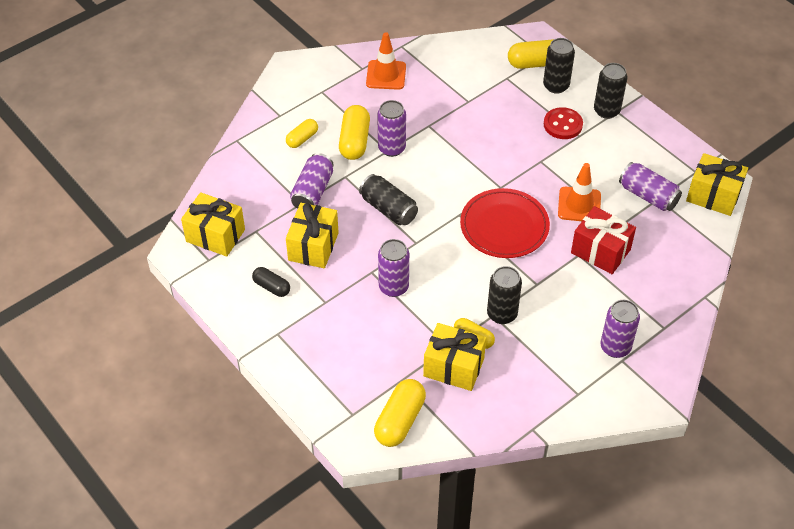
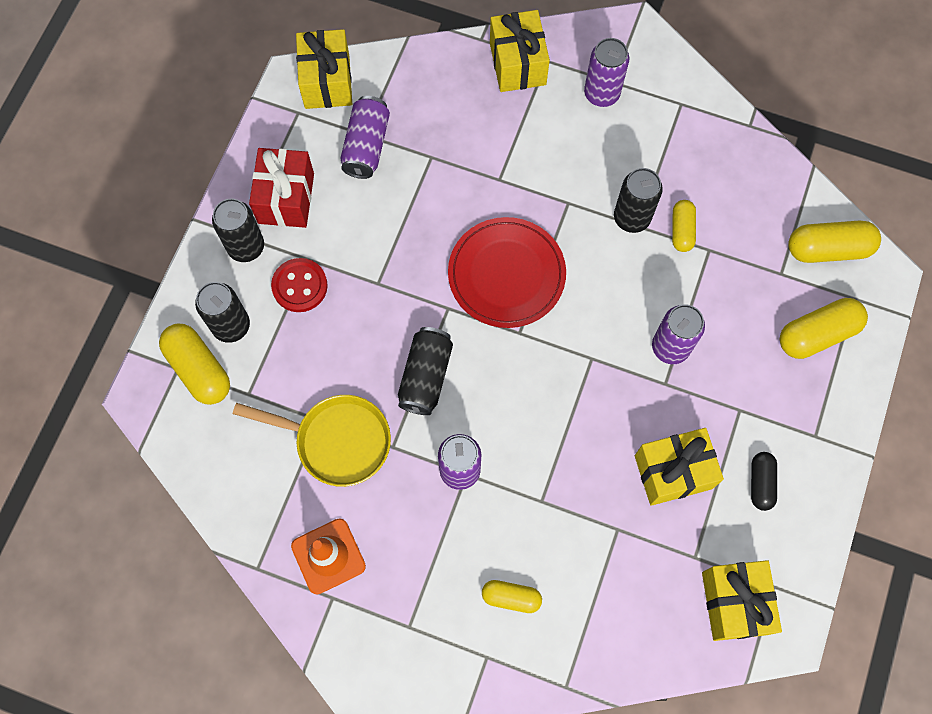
camera: 120 degrees left, 20 degrees up
(312, 191) = (590, 526): purple can -> none
(354, 141) = (475, 525): yellow capsule -> yellow capsule (817, 334)
(388, 209) = (561, 417): black can -> black can (426, 376)
(450, 103) = (337, 441): none -> yellow pan
(453, 367) = (730, 231): yellow gift -> yellow gift (517, 64)
(579, 205) = (424, 210): orange traffic cone -> none
(600, 251) = (481, 160): red gift -> red gift (286, 198)

